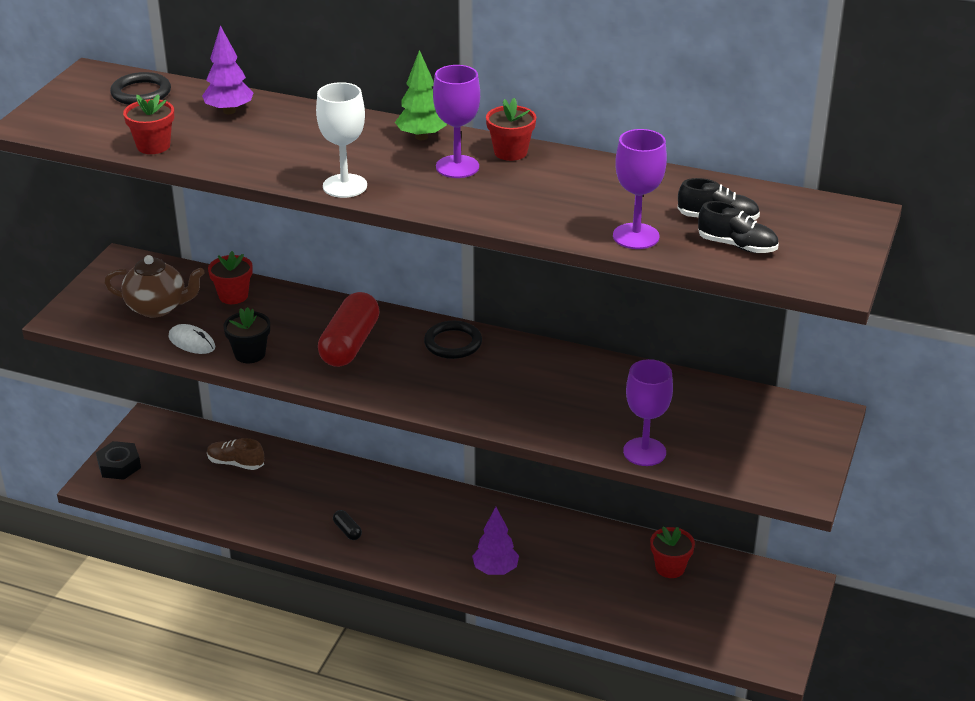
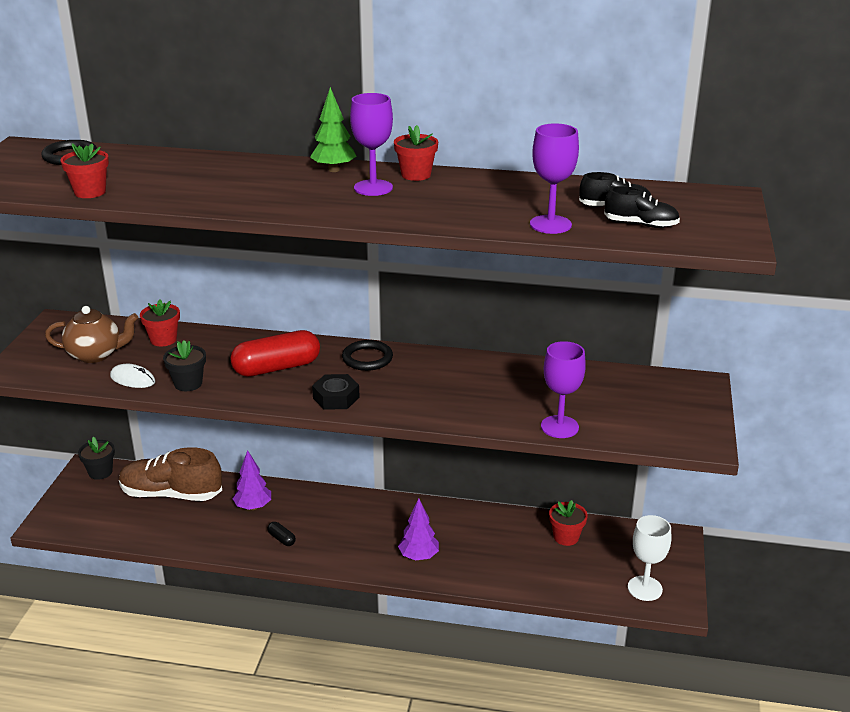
camera: 10 degrees left, 5 degrees down
(119, 465) = (65, 507): black nut -> black nut (336, 398)
(162, 428) = (100, 472): none -> black flower pot
(229, 111) = (155, 163): purple tree -> purple tree (253, 507)
(235, 463) = (171, 494): brown shoe -> brown shoe, size x1.94
(345, 186) = (276, 208): white goblet -> white goblet (645, 588)
(349, 344) = (276, 368): red capsule -> red capsule turned 60 degrees clockwise

